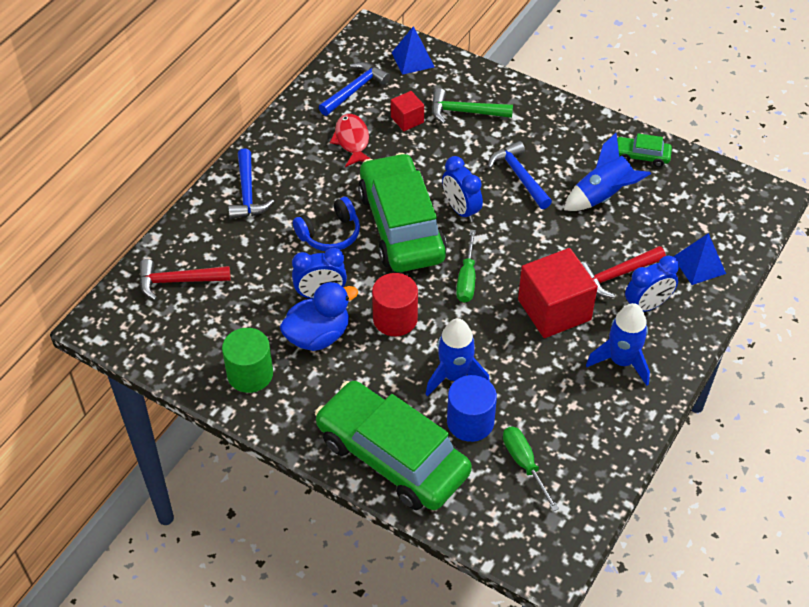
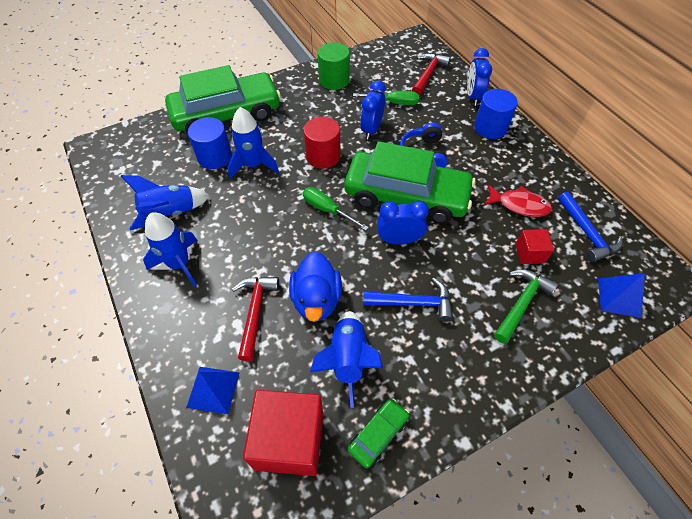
camera: 120 degrees right, 5 degrees up
(247, 193) = (490, 127): blue hammer -> blue cylinder
(318, 336) = (339, 116): blue duck -> blue duck (316, 300)
(524, 464) = (162, 167): green screwdriver -> green screwdriver (393, 103)
(554, 310) = (258, 248): red cube -> red cube (289, 440)
(575, 411) = (170, 213): none -> blue rocket
(647, 305) = (209, 315): blue clock -> blue clock (473, 97)

